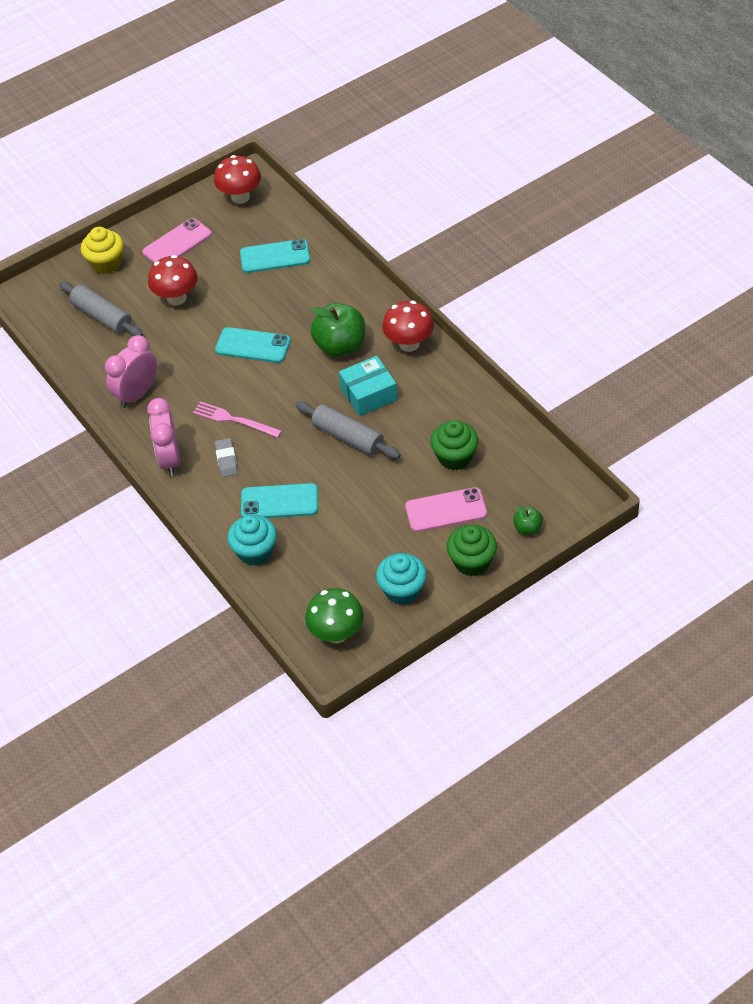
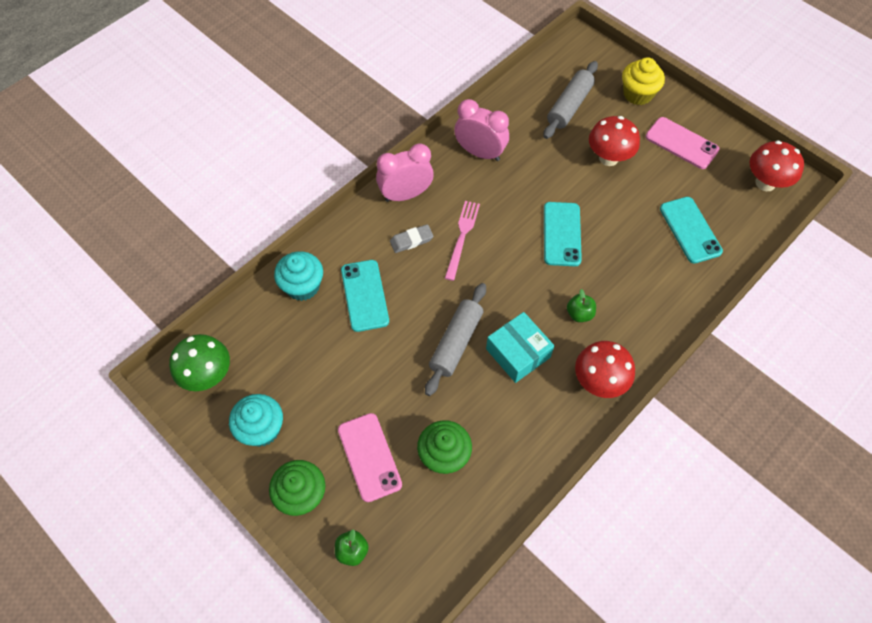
camera: 75 degrees right, 10 degrees up
(340, 346) = (579, 314): green apple -> green apple, size x0.49

